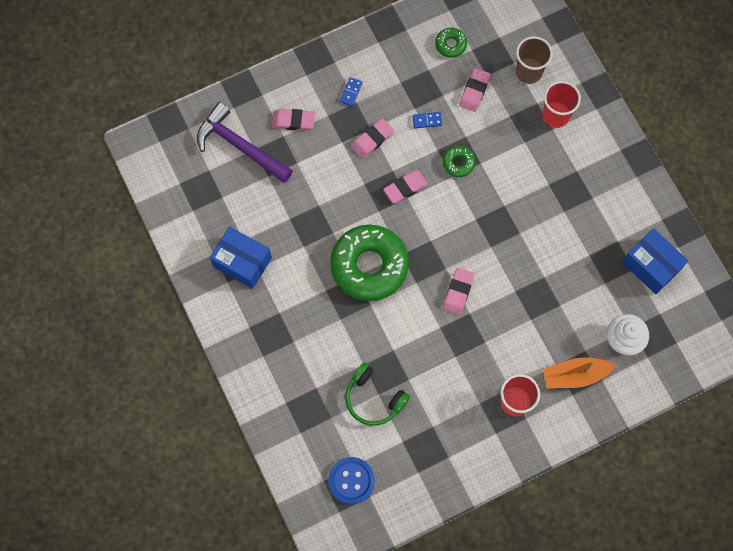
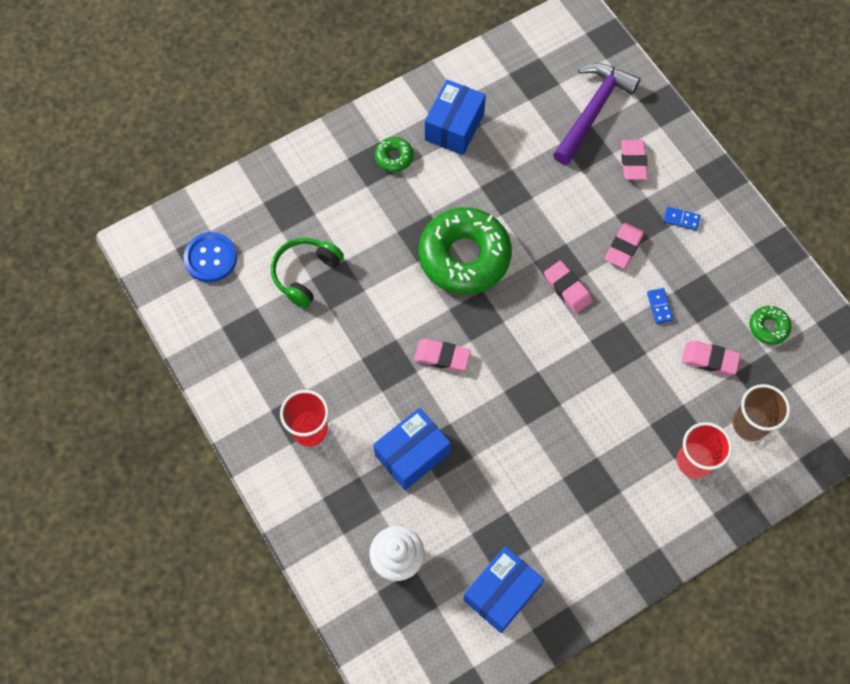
camera: 85 degrees right, 5 degrees down
(372, 140) = (623, 247): pink eraser -> pink eraser turned 75 degrees clockwise
(458, 163) = (609, 346): green donut -> green donut (394, 157)
(539, 322) = (412, 454): none -> blue box
(575, 375) = (347, 500): orange boat -> none

